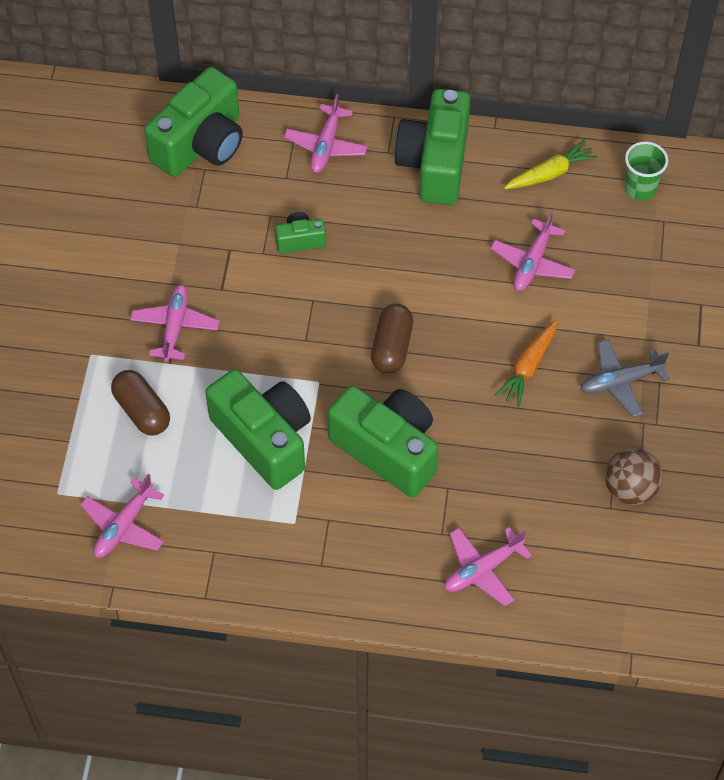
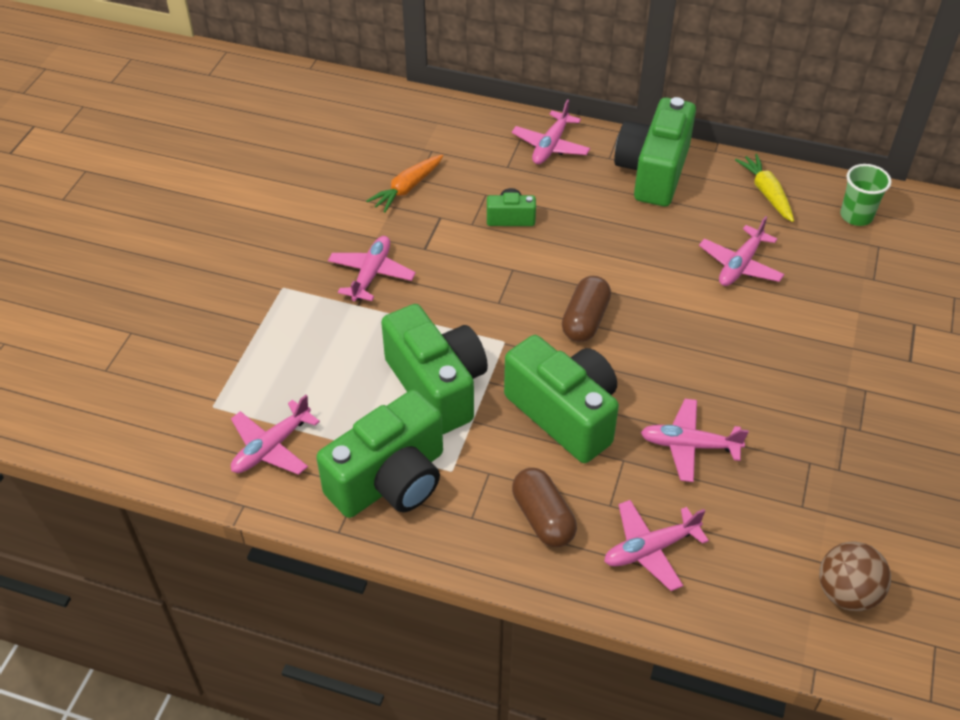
camera: 10 degrees right, 10 degrees down
(142, 411) = (319, 343): brown capsule -> brown capsule (543, 518)
(201, 144) = (433, 131): green camera -> green camera (390, 480)
(505, 464) = (689, 445): none -> pink plane
(528, 367) = (725, 357): orange carrot -> orange carrot (407, 189)
(550, 173) = (766, 193): yellow carrot -> yellow carrot turned 90 degrees counterclockwise
(620, 382) = (823, 384): grey plane -> none
(630, 489) = (826, 490): brown ball -> brown ball (846, 592)

